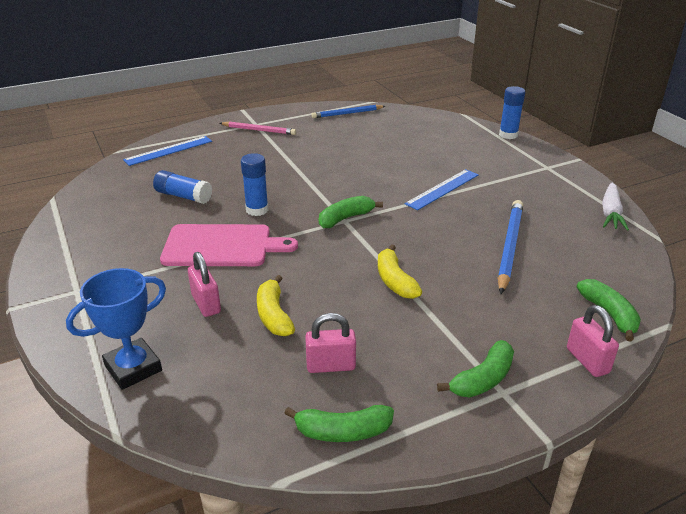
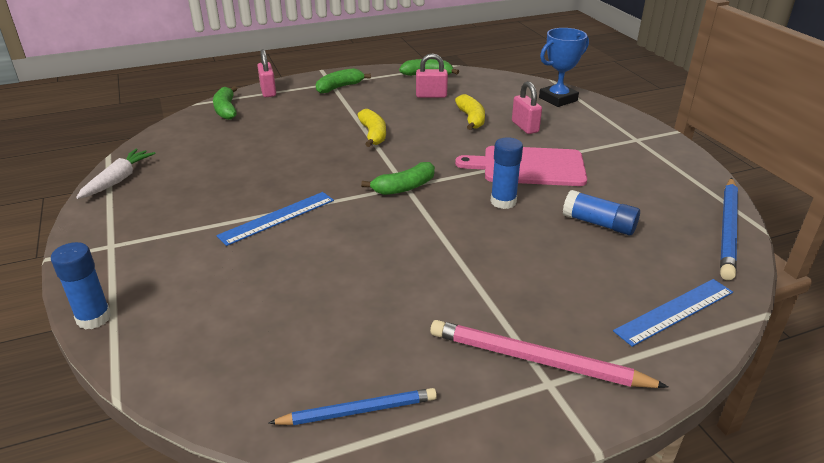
camera: 175 degrees left, 0 degrees up
(259, 130) = (537, 360): pink pencil -> pink pencil, size x1.52
(509, 247) = (256, 154): blue pencil -> blue pencil (728, 229)

